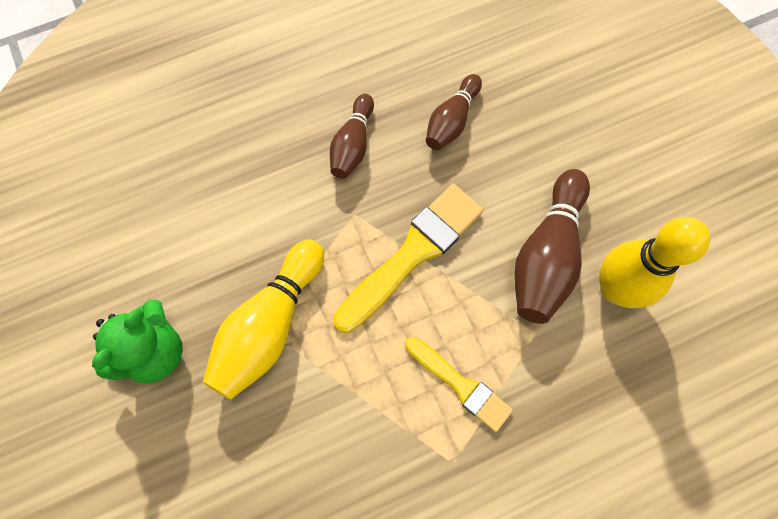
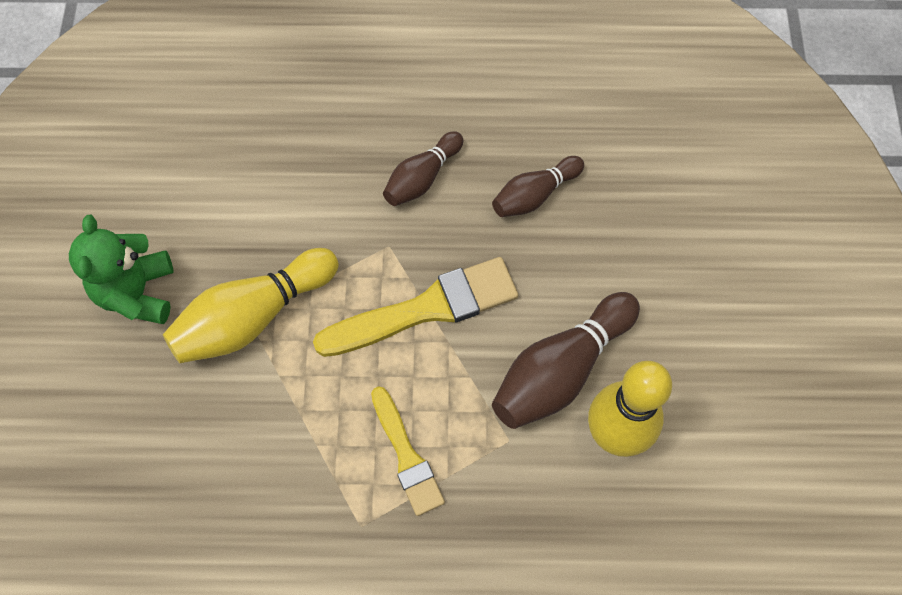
camera: 25 degrees right, 5 degrees down
(154, 351) = (137, 292): green teddy bear -> green teddy bear turned 120 degrees clockwise

